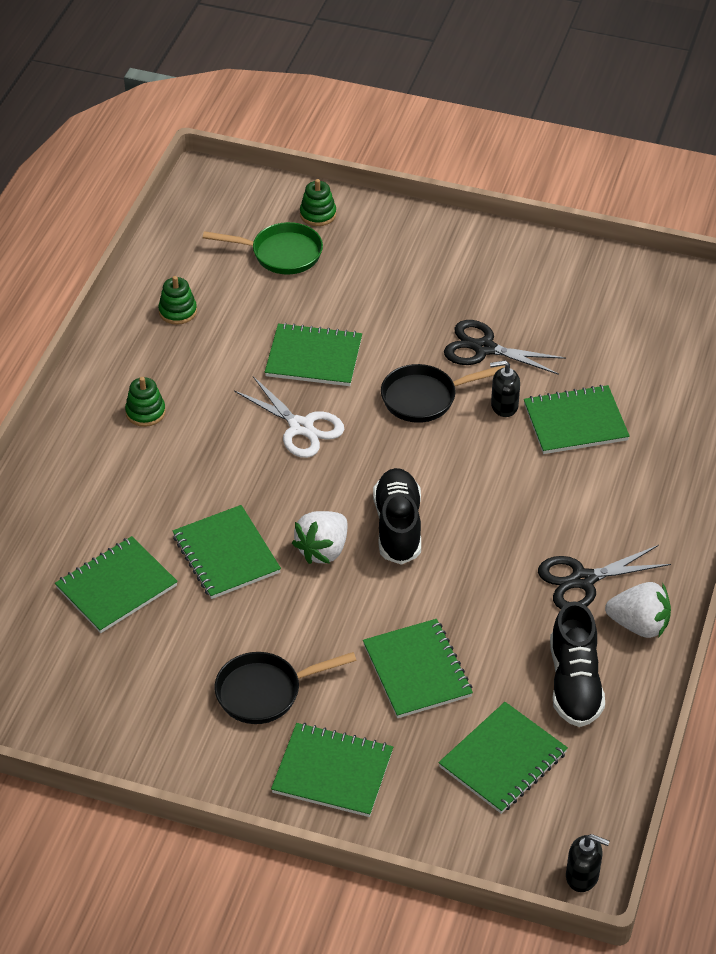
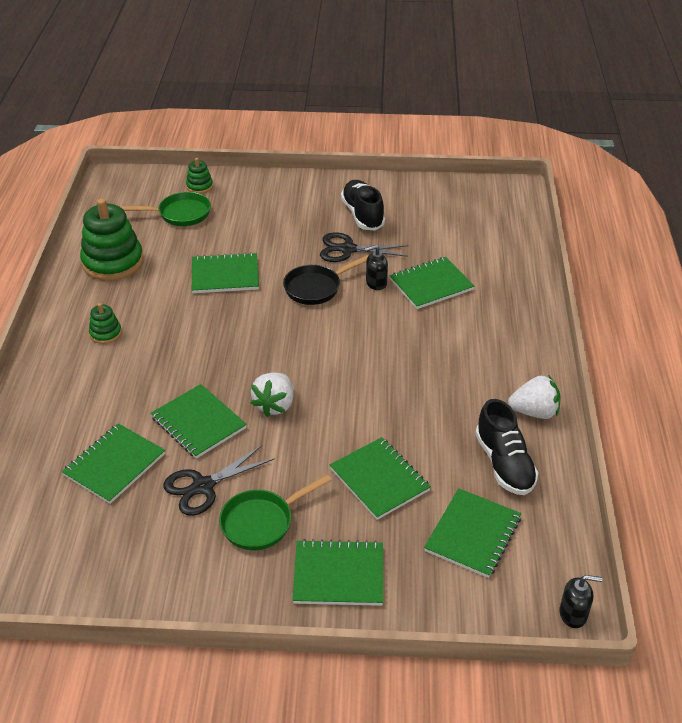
camera: 15 degrees left, 5 degrees down
(178, 311) = (113, 262): green stacking toy -> green stacking toy, size x2.08
(265, 692) = (262, 522): black pan -> green pan
(301, 427) = (230, 323): white scissors -> none
(398, 526) = (327, 377): black shoe -> black shoe (362, 215)
(583, 580) = (480, 389): black scissors -> black scissors (203, 486)

